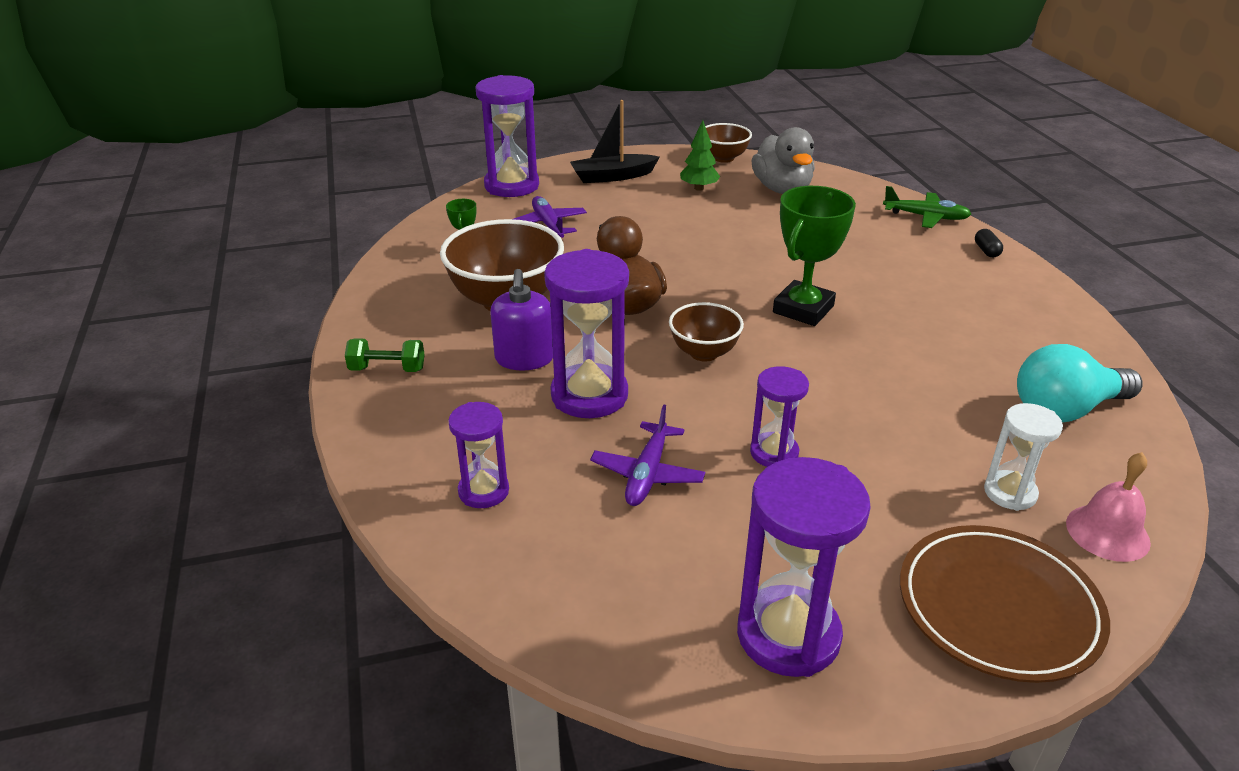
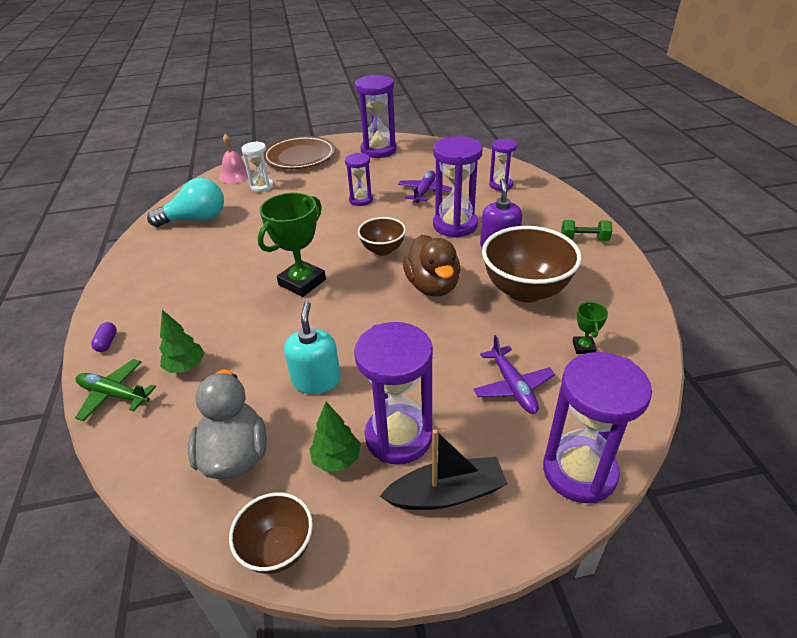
camera: 175 degrees left, 5 degrees up
(651, 198) = (398, 436): none -> purple hourglass
(737, 227) = (316, 380): none -> turquoise soap dispenser
(877, 234) = (186, 367): none -> green tree
(986, 251) = (107, 342): black capsule -> purple capsule

